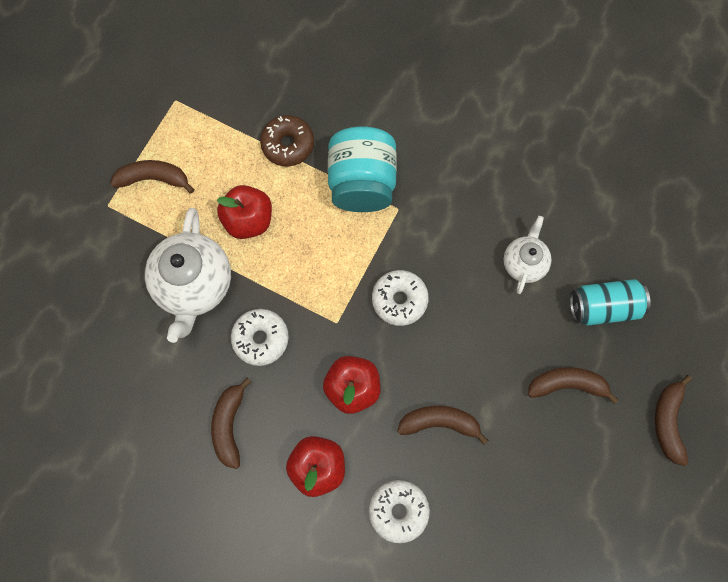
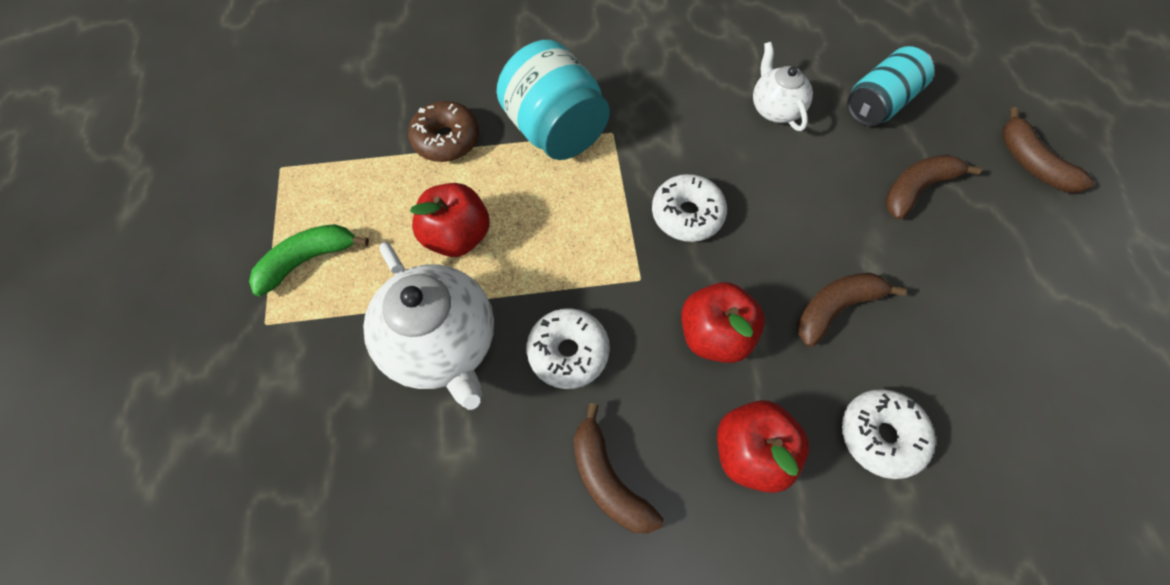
camera: 35 degrees left, 10 degrees down
(153, 179) = (308, 260): brown banana -> green banana

